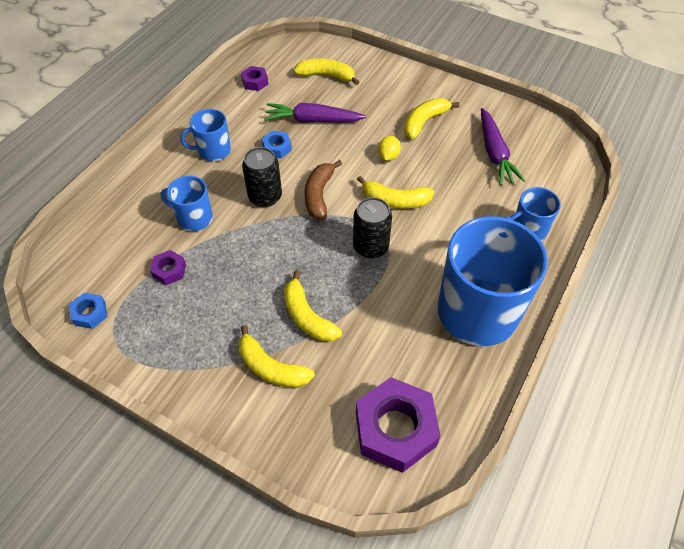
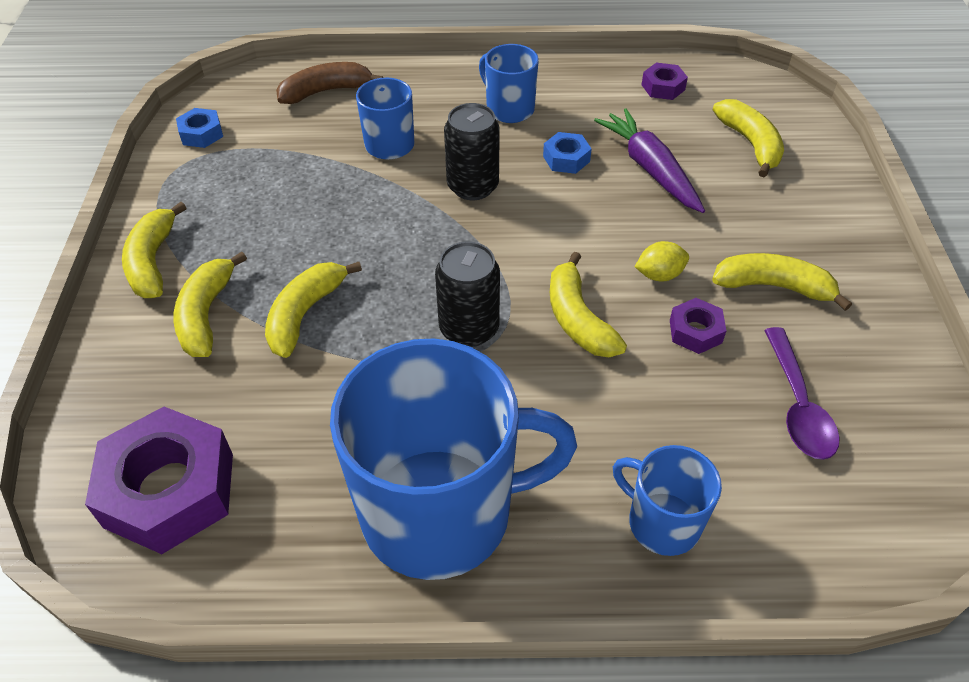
camera: 60 degrees right, 5 degrees down
(169, 270) = (297, 162): purple nut -> purple nut (695, 331)
(200, 383) = (152, 262): none -> yellow banana
(319, 195) = (519, 234): brown banana -> brown banana (326, 91)
(494, 153) = (798, 405): purple carrot -> purple spoon

